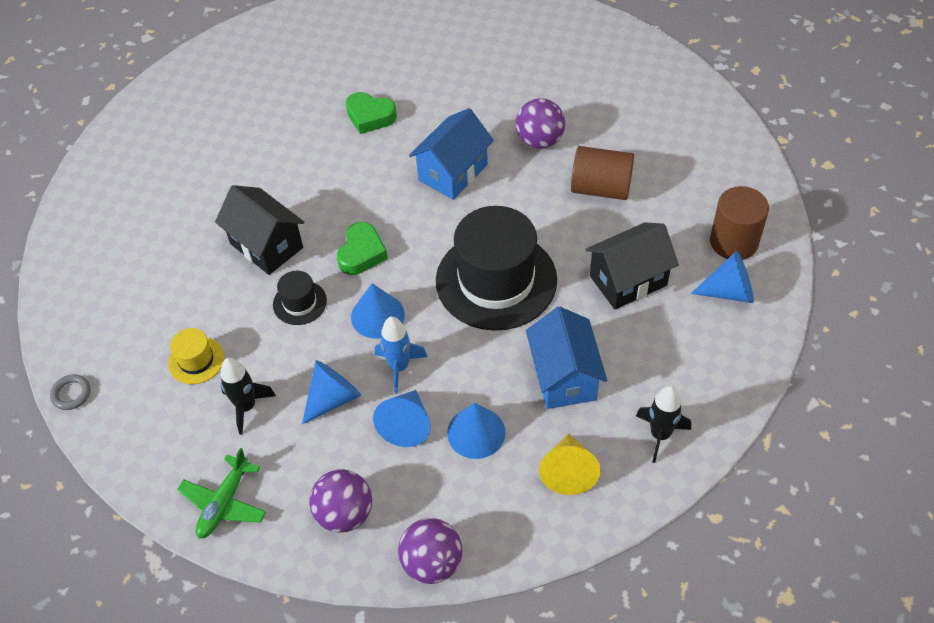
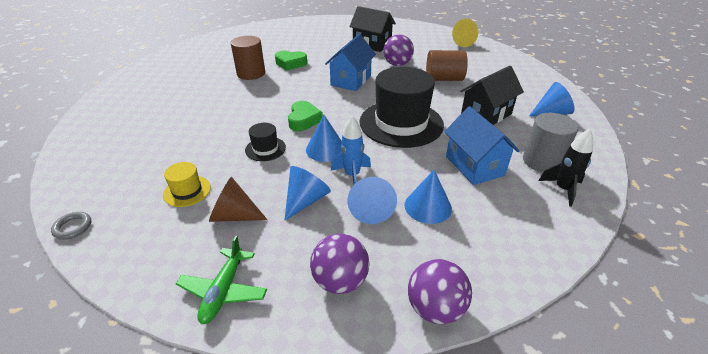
camera: 15 degrees left, 15 degrees down
(246, 407) = (234, 215): black rocket -> brown cone
(266, 245) = (234, 123): black house -> black house (372, 44)
(568, 471) = (512, 221): yellow cone -> yellow cone (461, 42)
(660, 384) = (542, 161): none -> grey cylinder
(734, 242) = (536, 92): brown cylinder -> brown cylinder (251, 73)

